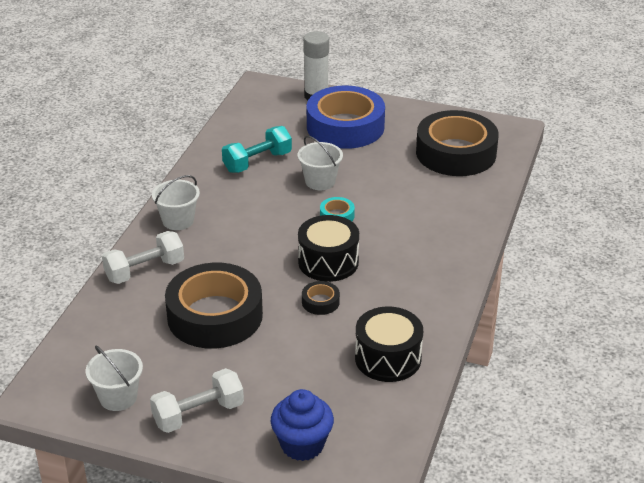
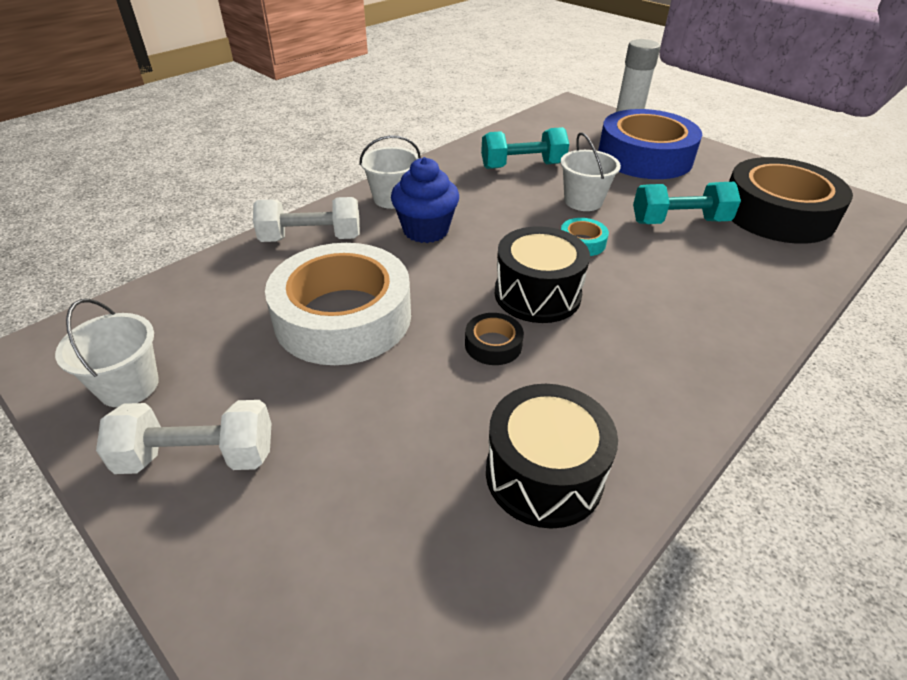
camera: 25 degrees right, 5 degrees up
(215, 316) = (343, 317): black tape -> white tape
(302, 445) = (298, 592): blue cupcake -> blue cupcake (425, 230)
(394, 179) = (679, 222): none -> turquoise dumbbell

